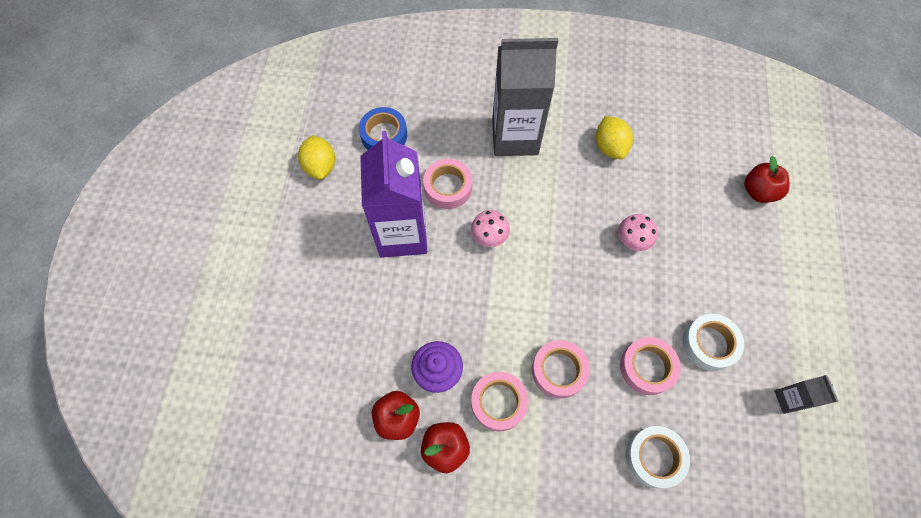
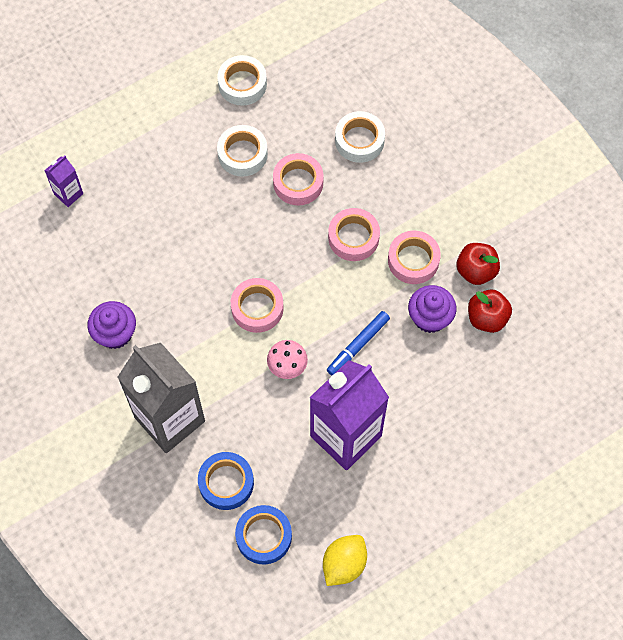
camera: 130 degrees left, 0 degrees up
(439, 139) = (226, 483): none -> blue tape
(448, 187) = (270, 435): pink tape -> pink tape (257, 308)
(462, 297) = (358, 345): none -> blue marker
(609, 147) = (115, 333): yellow lemon -> purple cupcake
(632, 240) = (197, 257): pink mushroom -> none
(758, 191) = (68, 194): red apple -> purple carton
(789, 399) = (242, 84): grey carton -> white tape

